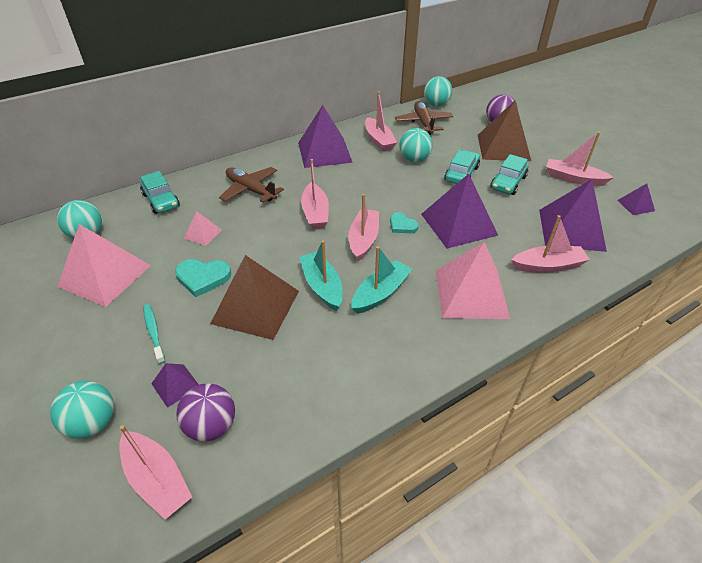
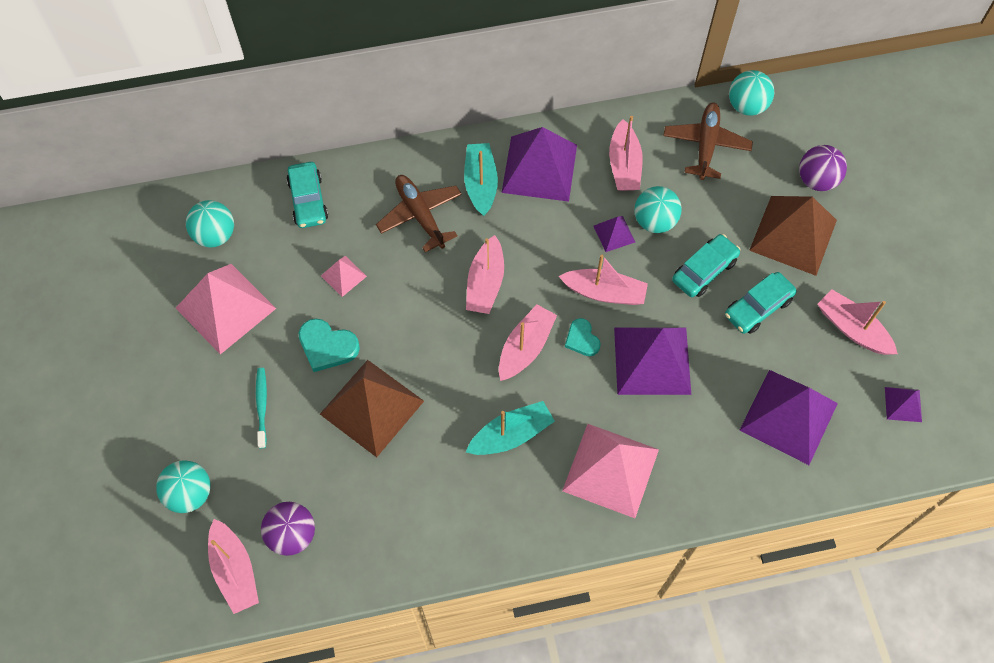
camera: 20 degrees right, 20 degrees up
(175, 385) = (270, 478): purple pyramid -> purple pyramid (614, 234)
(322, 286) = (451, 403): turquoise boat -> turquoise boat (480, 184)
(548, 266) = (723, 461): pink boat -> pink boat (604, 292)

